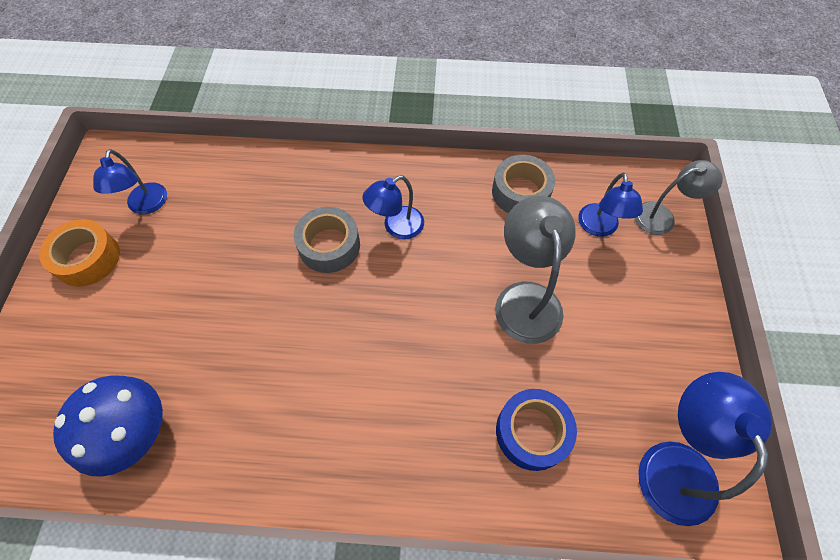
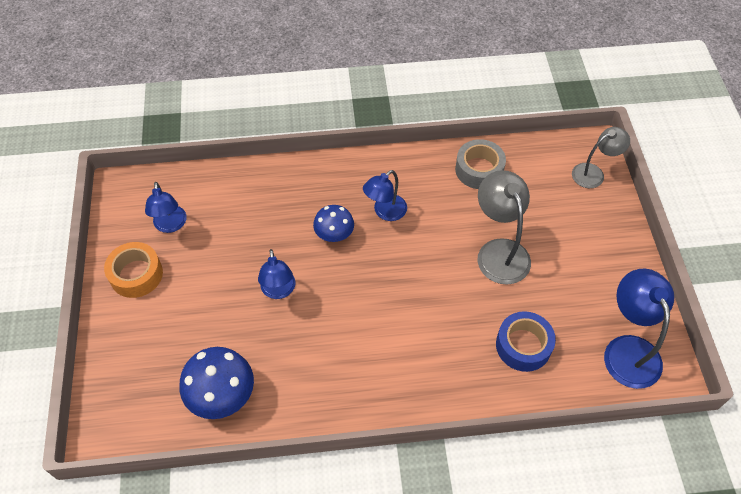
camera: 10 degrees left, 5 degrees down
(329, 245) = (334, 234): grey tape -> blue mushroom
(599, 228) = (546, 189): blue lamp -> blue lamp (279, 291)

